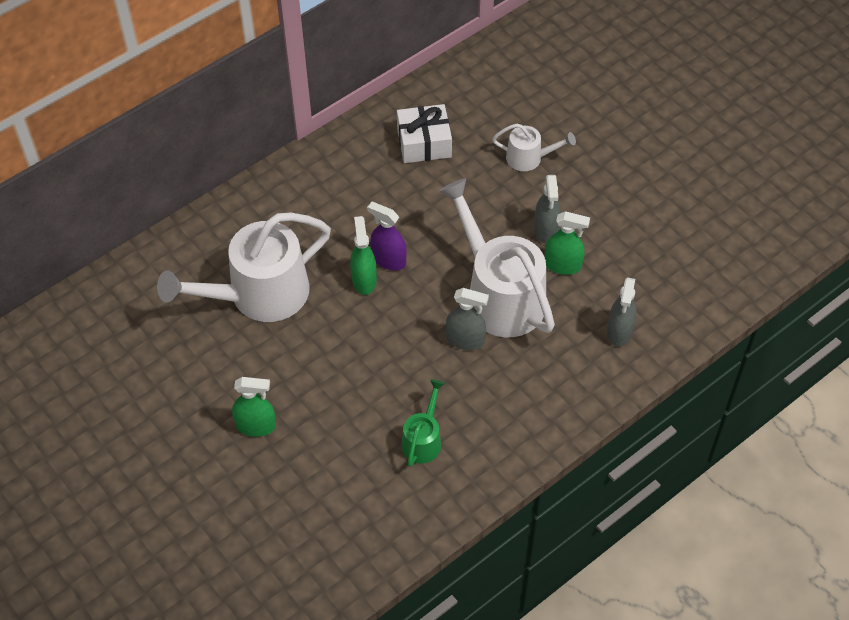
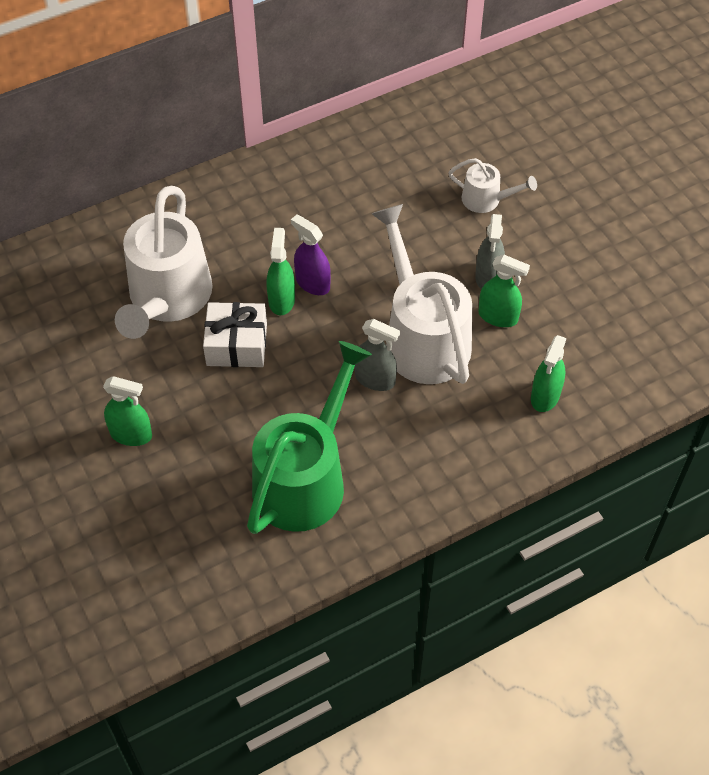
camera: 10 degrees right, 0 degrees up
(259, 295) = (167, 299): white watering can -> white watering can turned 60 degrees counterclockwise
(423, 439) = (305, 478): green watering can -> green watering can, size x2.09
(424, 143) = (378, 169): white gift -> white gift (237, 344)
(619, 331) = (545, 396): grey spray bottle -> green spray bottle

